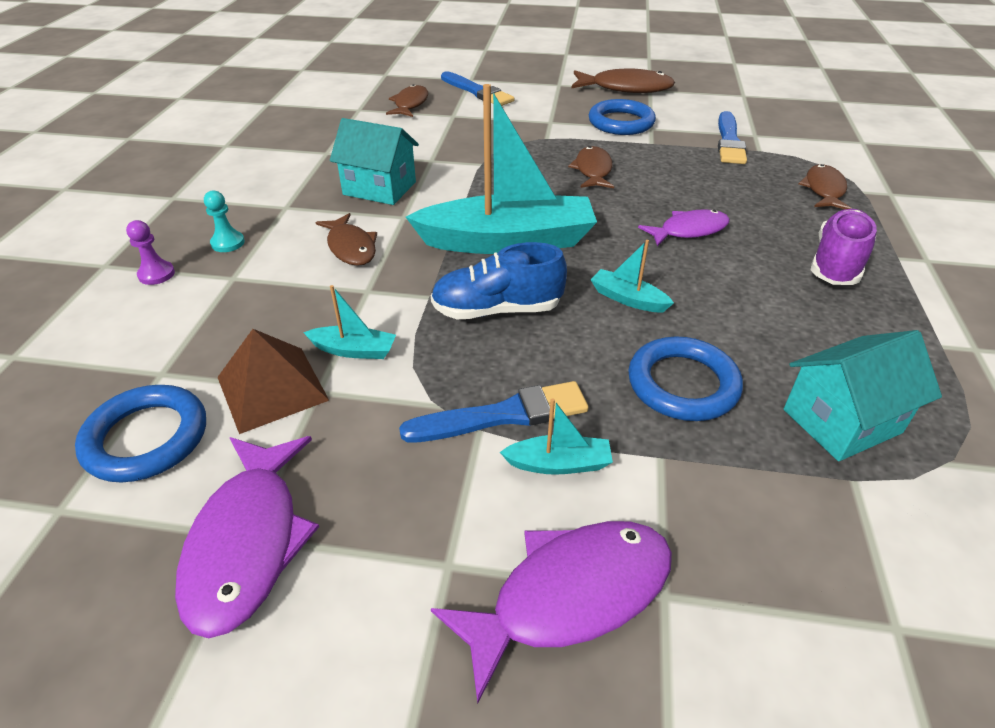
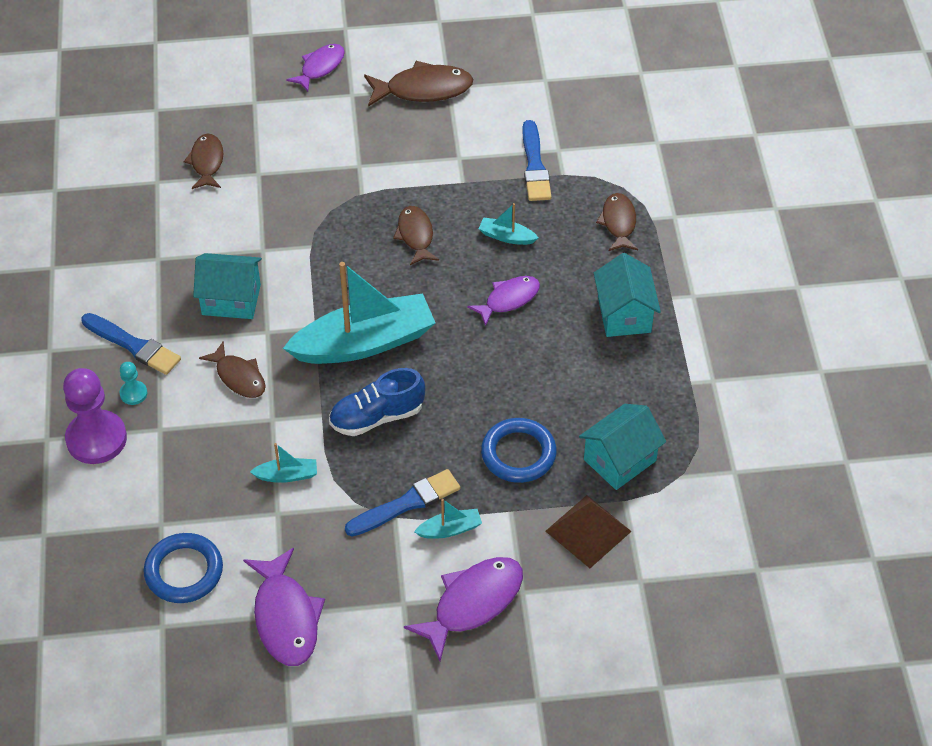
camera: 15 degrees left, 10 degrees up
(156, 274) = (96, 439): purple pawn -> purple pawn, size x2.17
(272, 388) = (245, 518): brown pyramid -> brown pyramid (588, 531)
(477, 92) = (269, 125): blue brush -> blue brush (133, 345)
(536, 69) = (320, 67): none -> purple fish
(621, 122) = (428, 154): blue ring -> none
(628, 299) = (471, 385): turquoise boat -> turquoise boat (506, 237)
(836, 264) = (624, 314): purple shoe -> turquoise house

